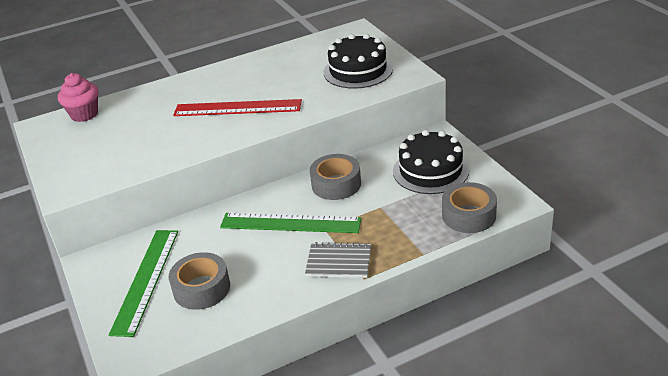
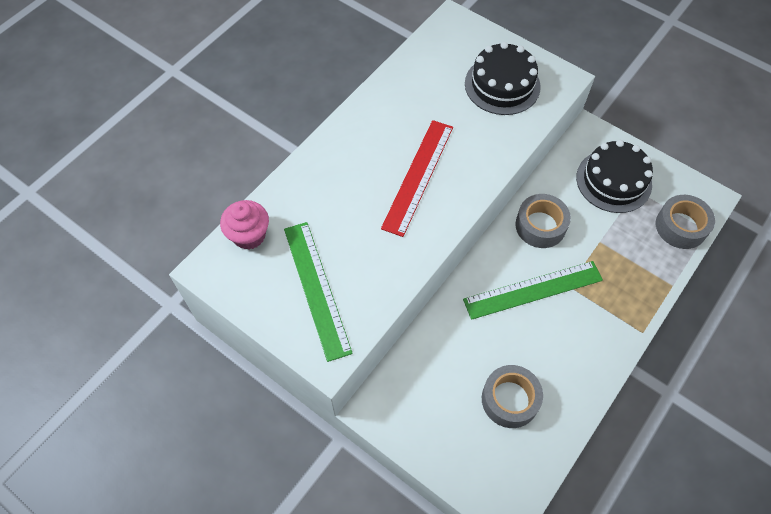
camera: 30 degrees left, 25 degrees up
(146, 280) = (449, 410): green ruler -> green ruler (317, 288)
(237, 108) = (418, 176): red ruler -> red ruler turned 45 degrees counterclockwise
(339, 262) = (609, 321): grey notebook -> none

